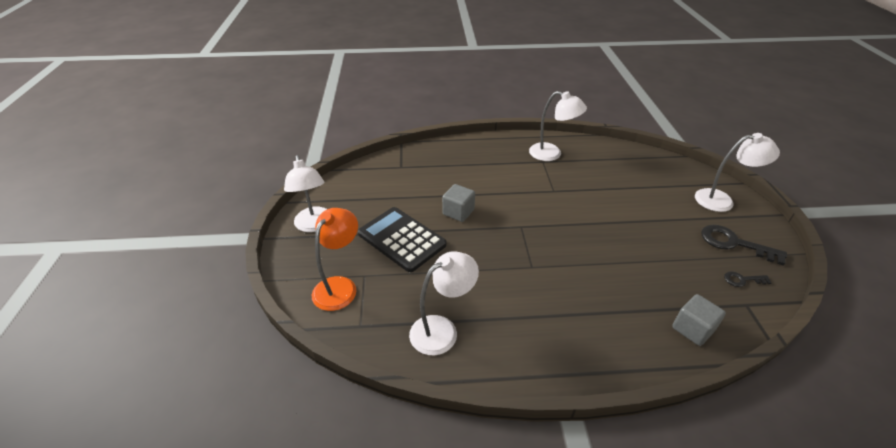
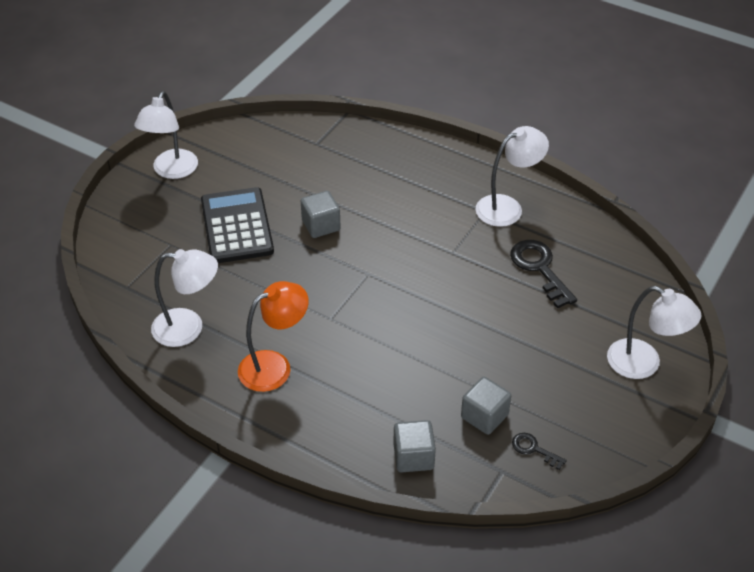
camera: 35 degrees right, 5 degrees up
(339, 286) = (141, 243): orange lamp -> orange lamp (275, 366)
(552, 154) = (507, 207): white lamp -> white lamp turned 90 degrees counterclockwise
(693, 276) = (484, 416): none -> grey cube
(734, 243) = (582, 414): black key -> black key (540, 269)

